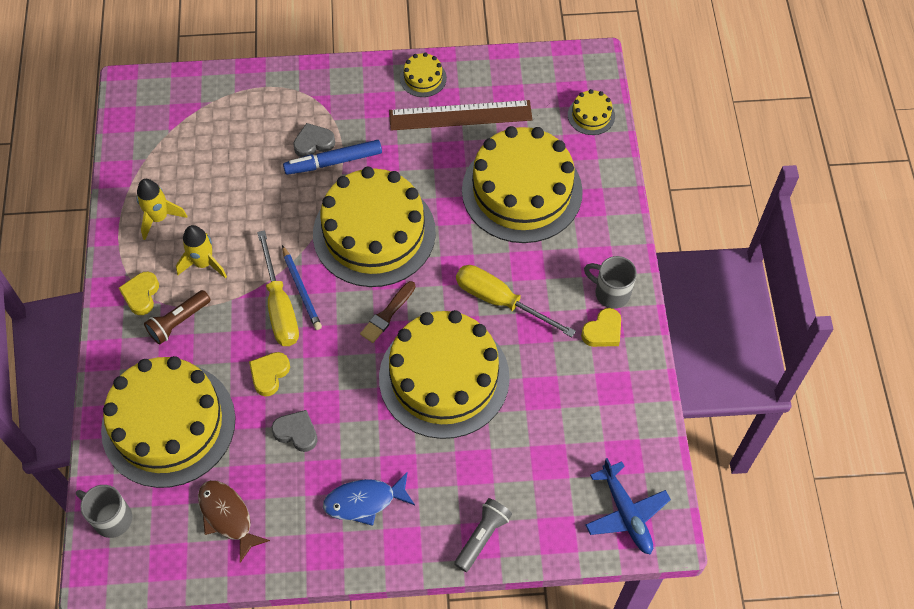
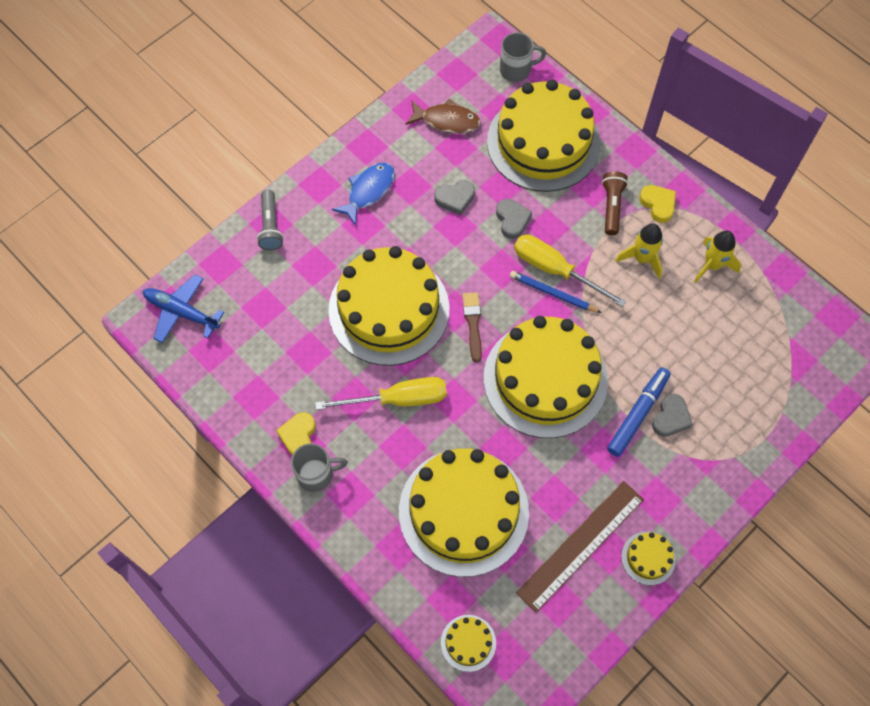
camera: 140 degrees right, 5 degrees up
(269, 374) = (512, 220): yellow heart -> grey heart

